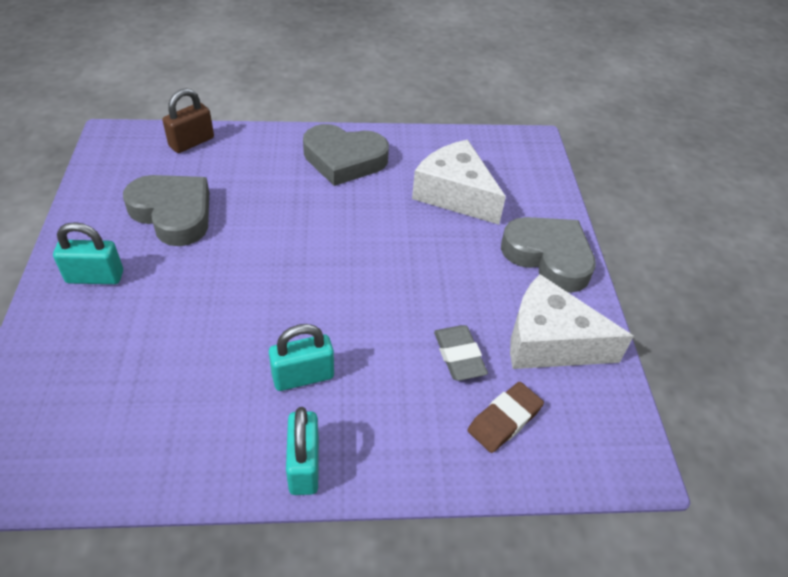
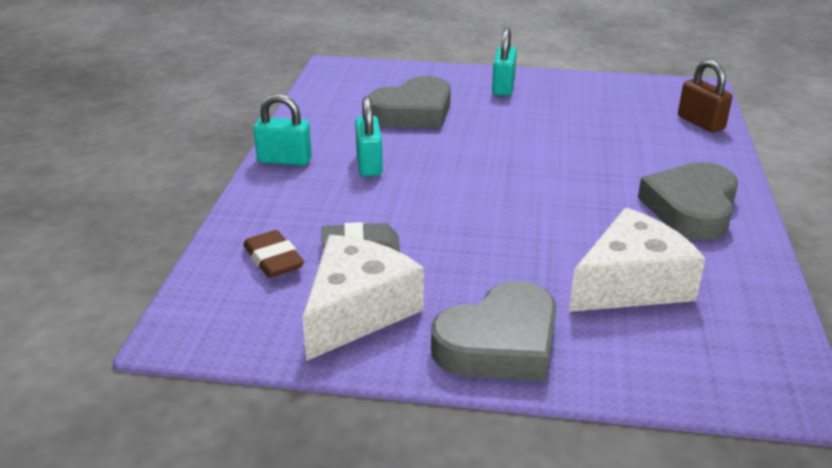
camera: 105 degrees right, 15 degrees down
(173, 213) = (583, 114): grey heart -> grey heart (413, 112)

